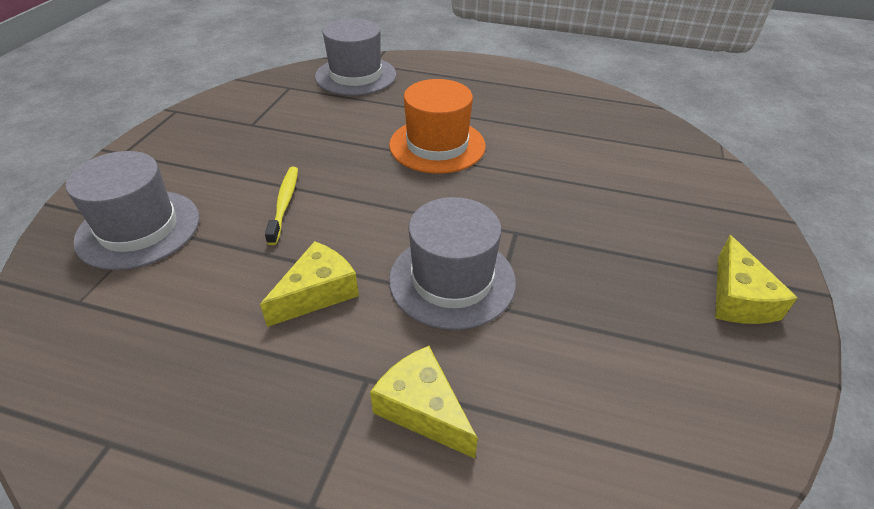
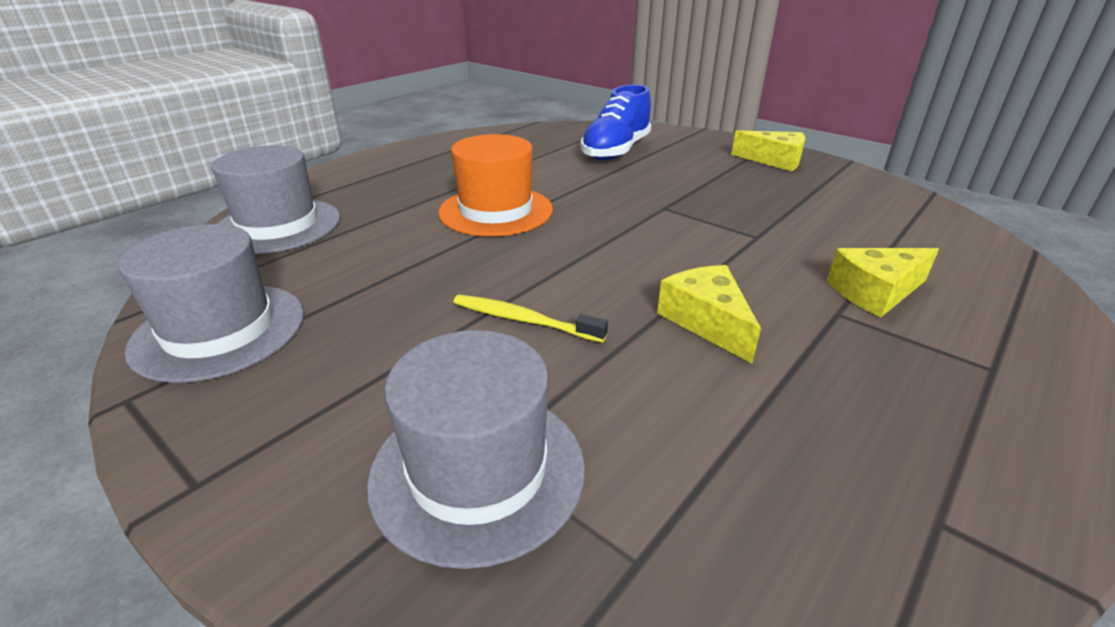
camera: 65 degrees left, 10 degrees down
(452, 280) = (716, 247): grey hat -> grey hat (219, 330)
(632, 172) = (616, 151): none -> blue shoe

